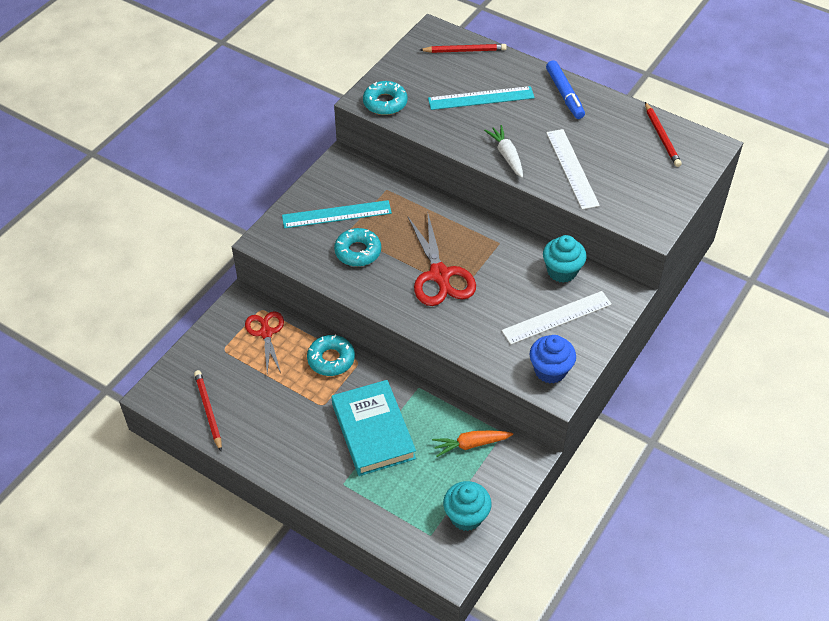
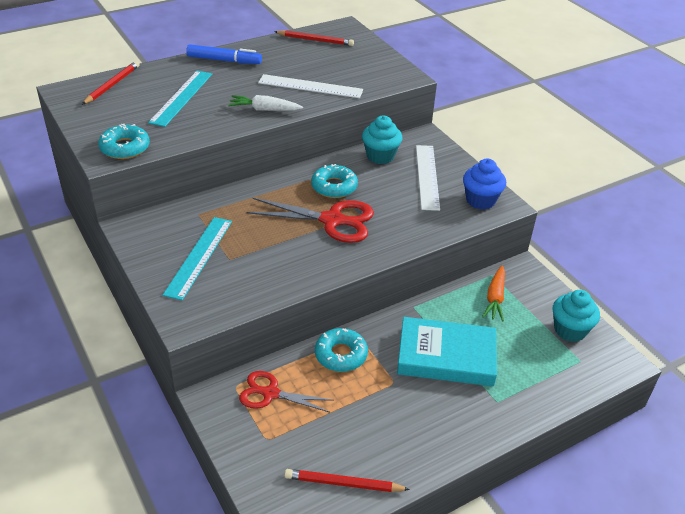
camera: 65 degrees left, 10 degrees down
(358, 251) = (260, 260): turquoise donut -> turquoise donut (334, 187)

